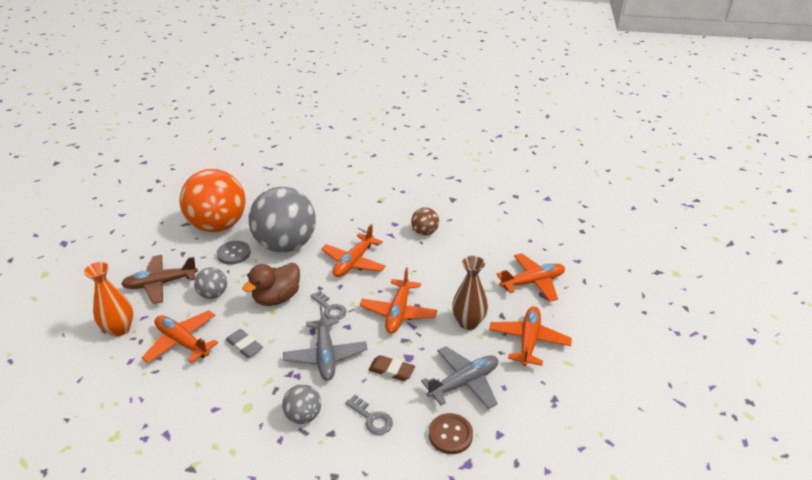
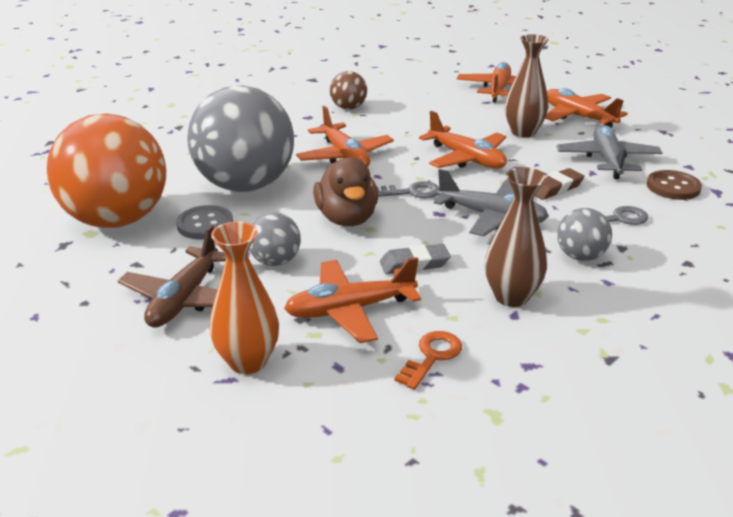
camera: 55 degrees left, 5 degrees down
(155, 391) = (432, 356): none -> orange key
(233, 400) = (511, 297): none -> brown vase

